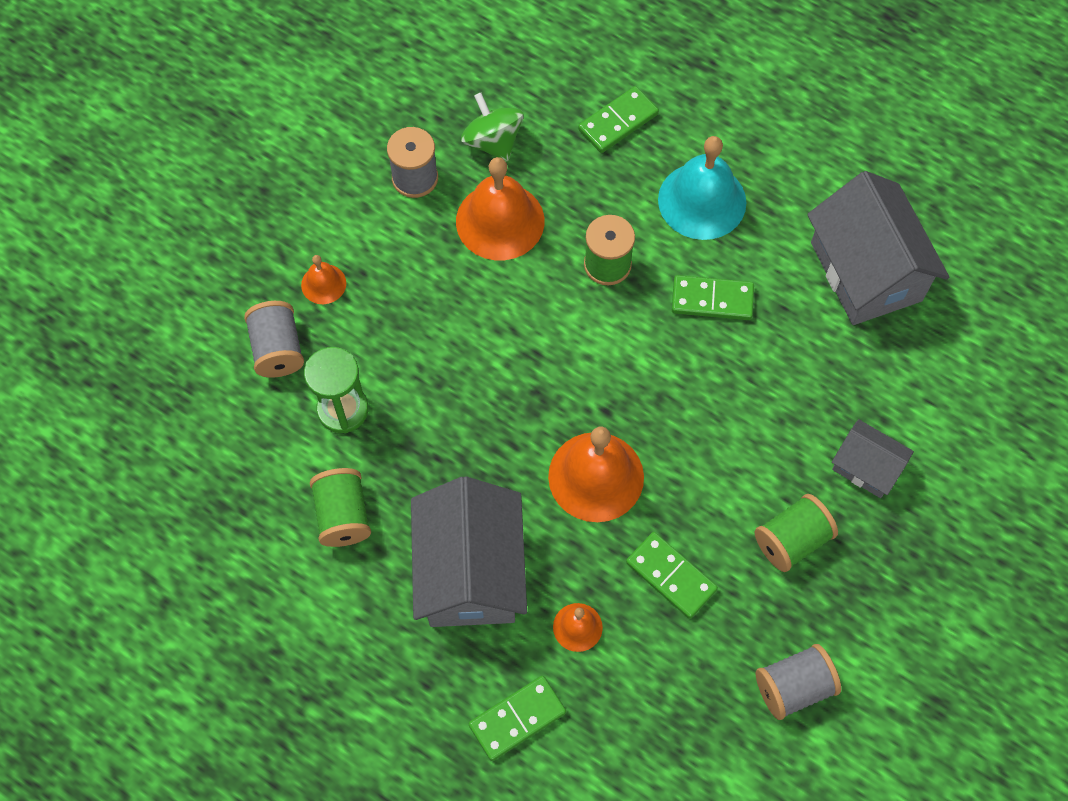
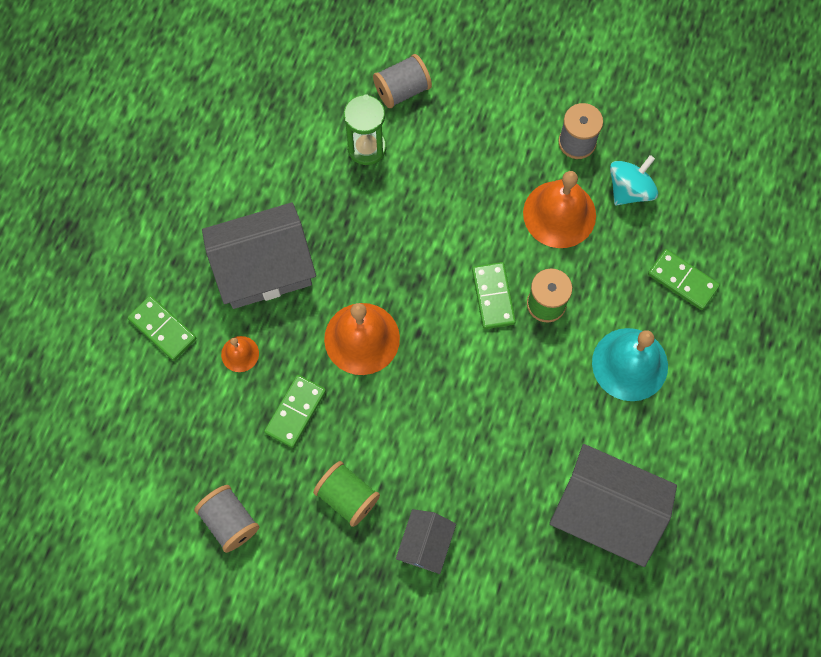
camera: 75 degrees right, 5 degrees up
(323, 284) = (465, 105): orange bell -> none
(343, 515) = (285, 171): green spool -> none
(493, 142) = (629, 190): green spinning top -> turquoise spinning top
(712, 300) = (539, 392): green domino -> green domino (493, 296)
(866, 271) = (605, 512): grey house -> grey house turned 60 degrees clockwise

